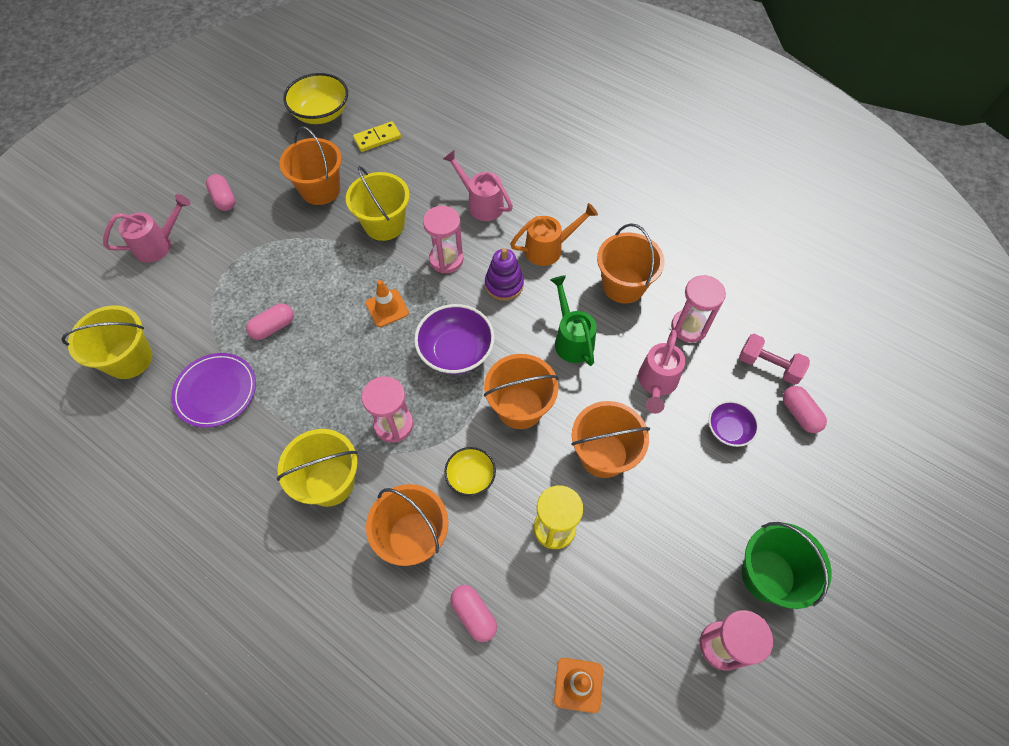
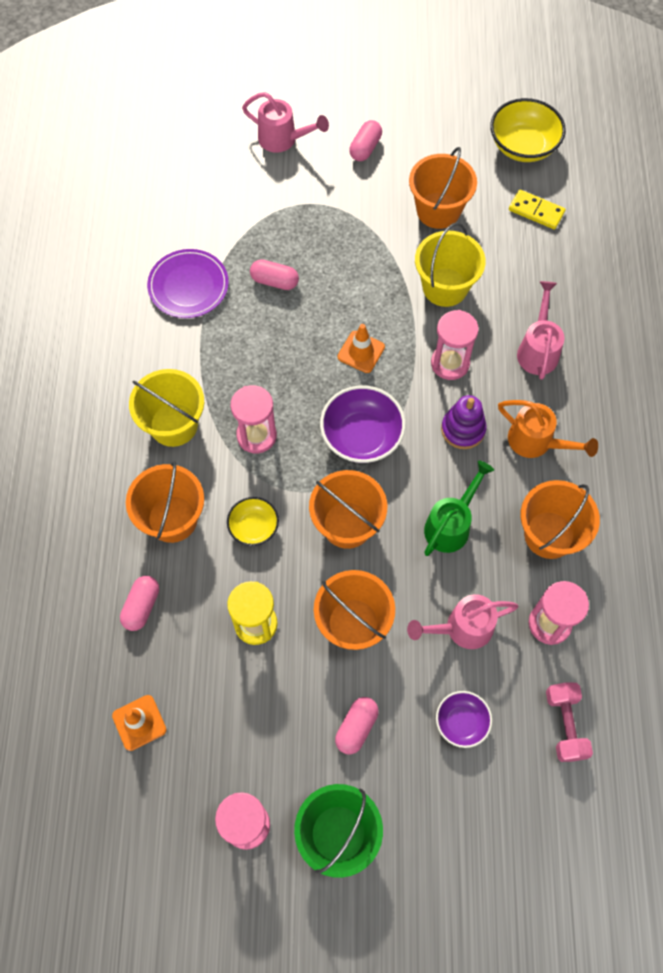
camera: 55 degrees right, 5 degrees up
(129, 359) = (170, 205): yellow bucket -> none
(799, 414) = (531, 783): pink capsule -> pink capsule (356, 727)

